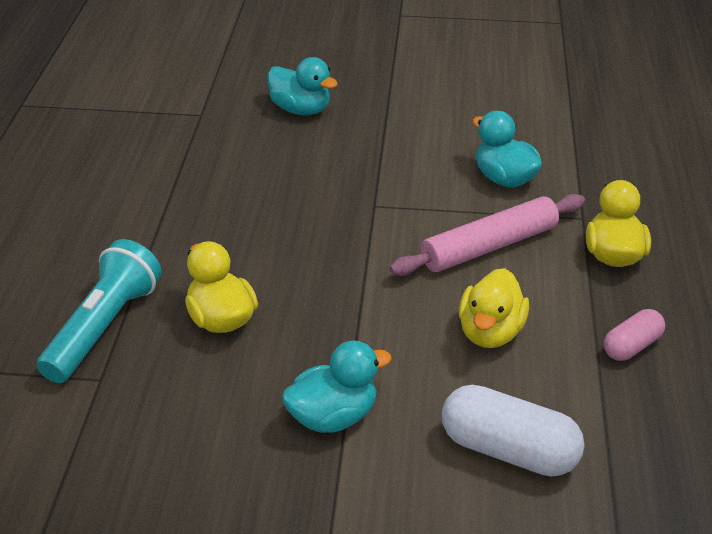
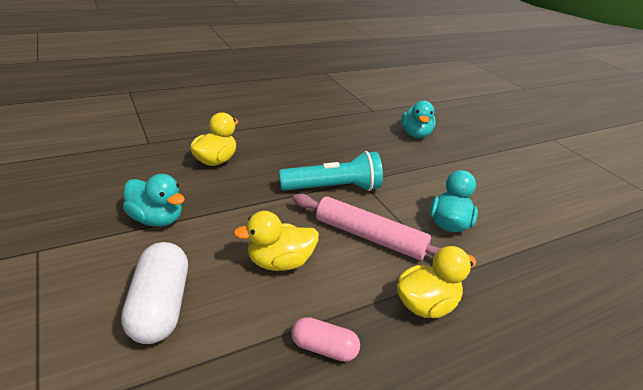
camera: 55 degrees right, 5 degrees down
(104, 327) = (186, 133): turquoise flashlight -> turquoise flashlight (333, 188)

